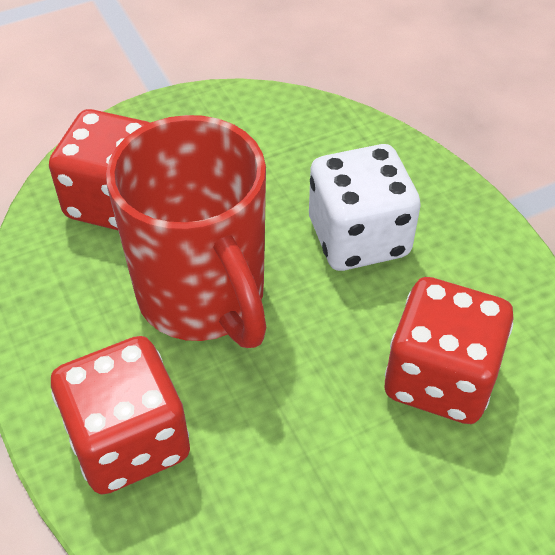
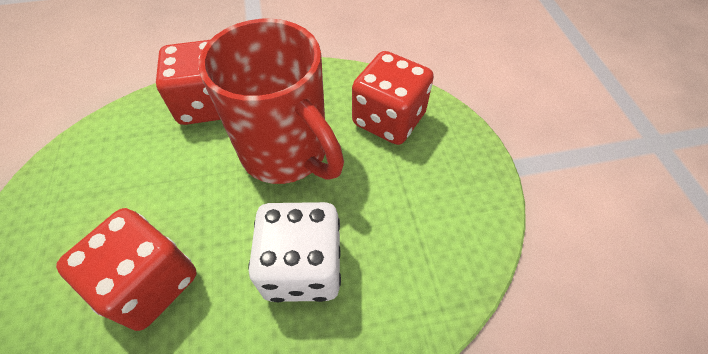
camera: 105 degrees right, 5 degrees up
(204, 298) = (287, 153): red mug -> red mug turned 120 degrees counterclockwise

